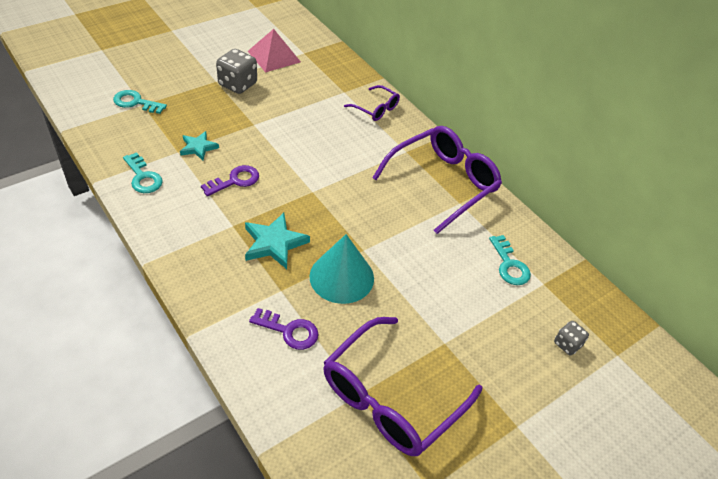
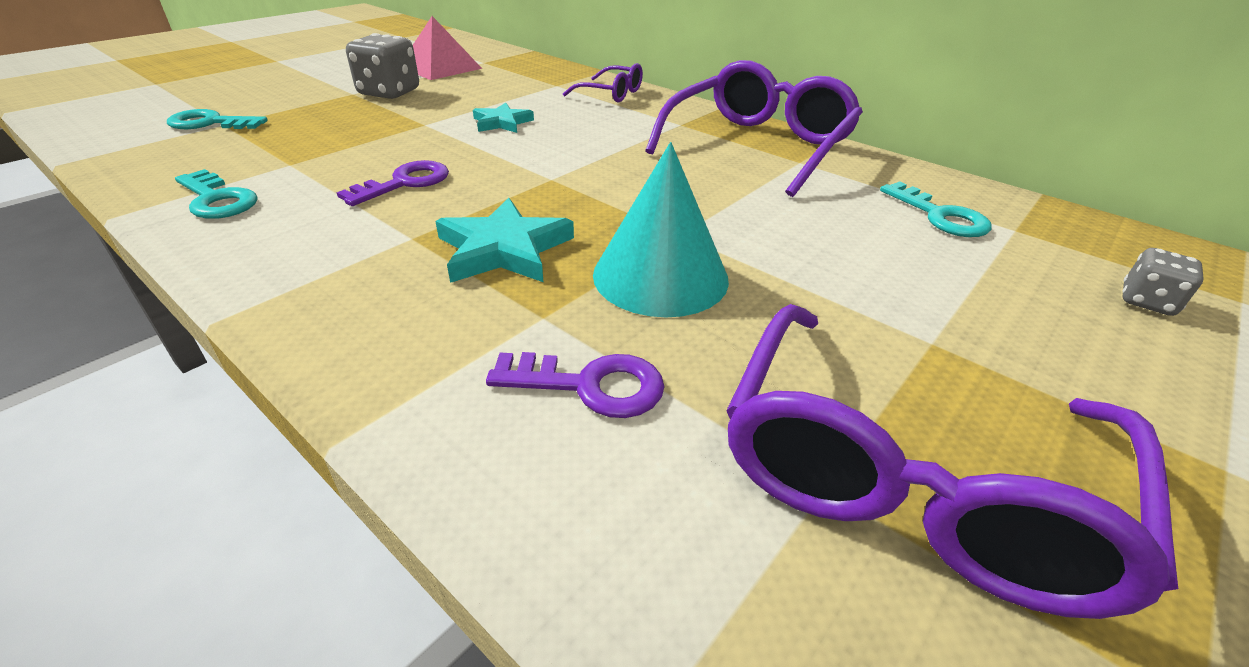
camera: 10 degrees left, 10 degrees down
(198, 147) = (329, 155): turquoise star -> turquoise star (502, 122)

